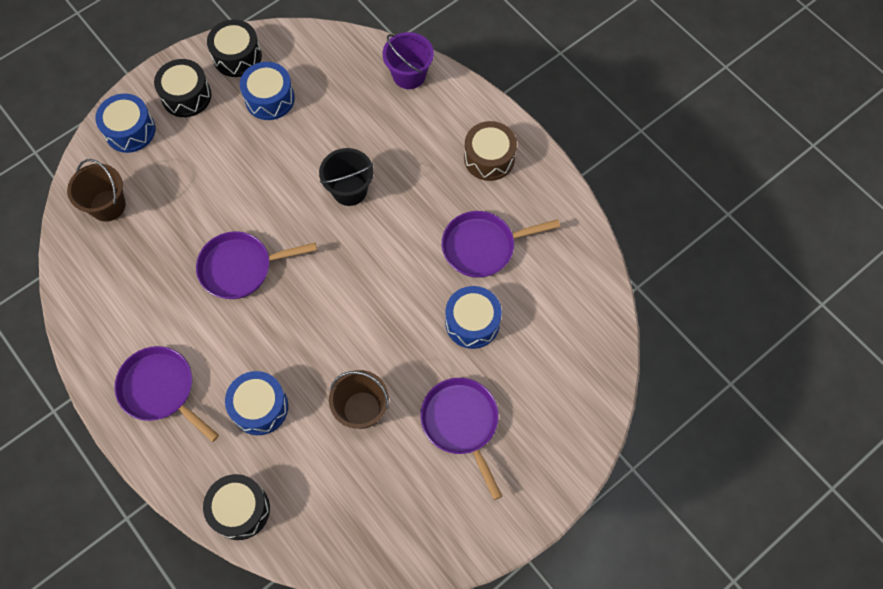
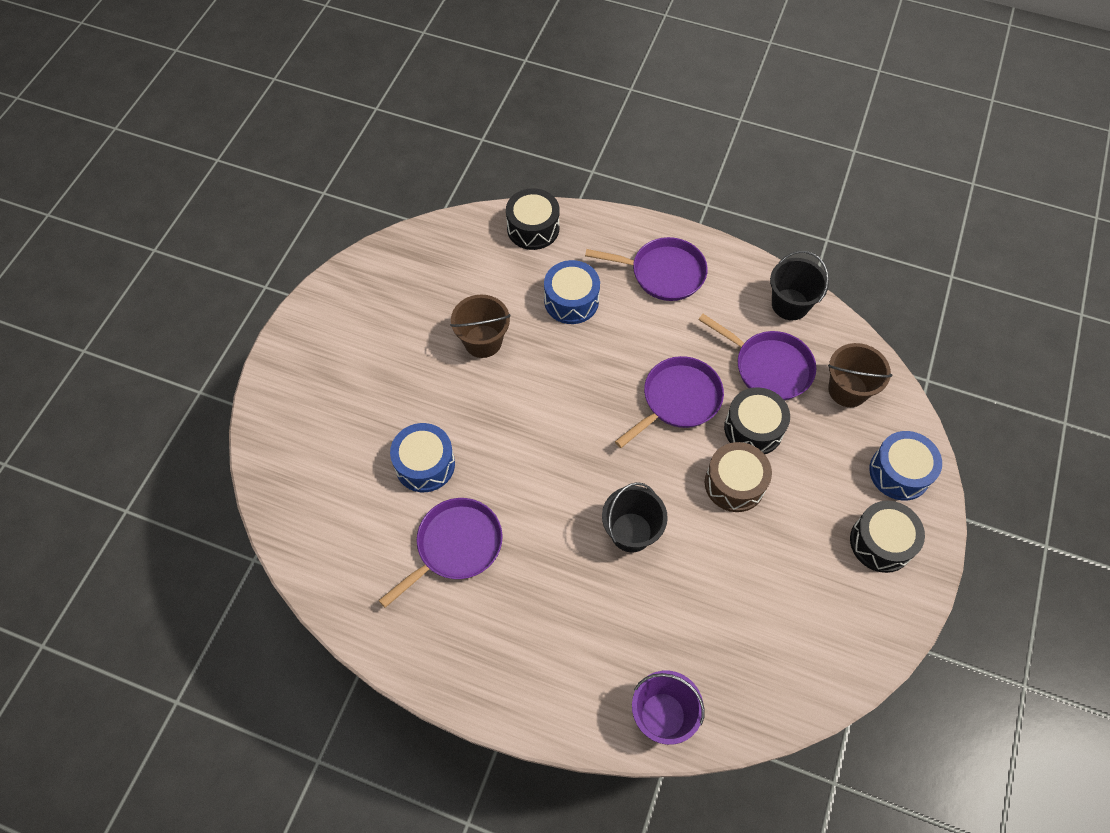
camera: 150 degrees right, 5 degrees down
(83, 299) = (790, 304): none -> black bucket
(237, 56) = (872, 623): black drum -> black drum (753, 429)
(269, 99) = (793, 590): blue drum -> none
(461, 423) = (387, 374): purple pan -> purple pan (769, 367)
(489, 158) = (504, 655): brown drum -> brown drum (734, 483)

